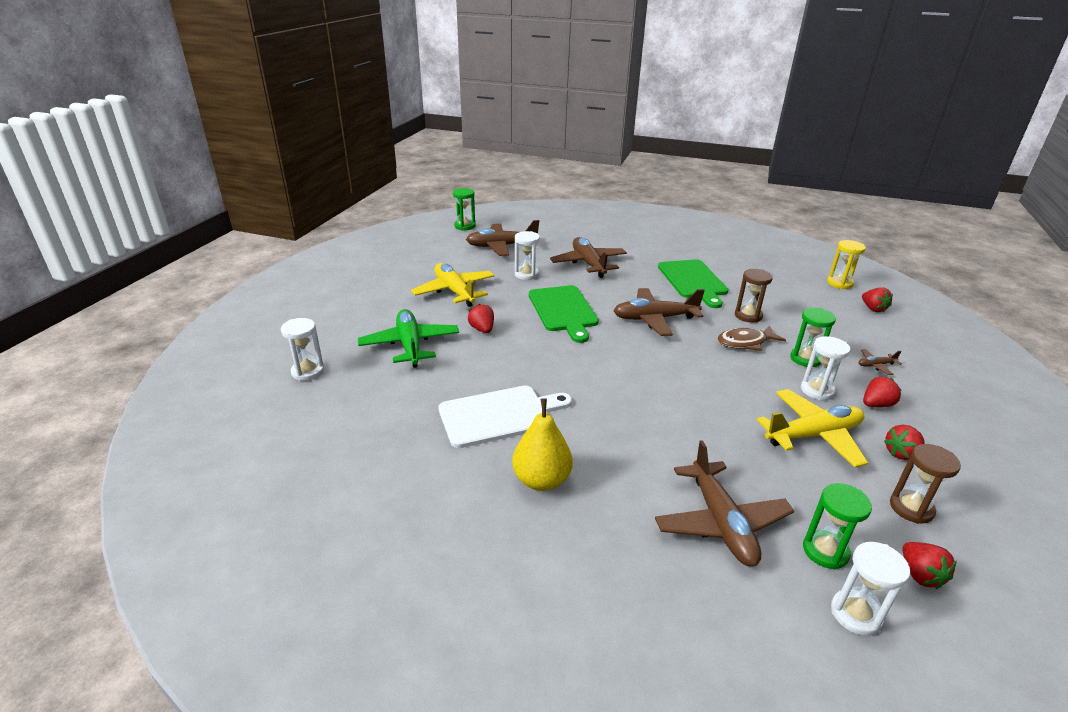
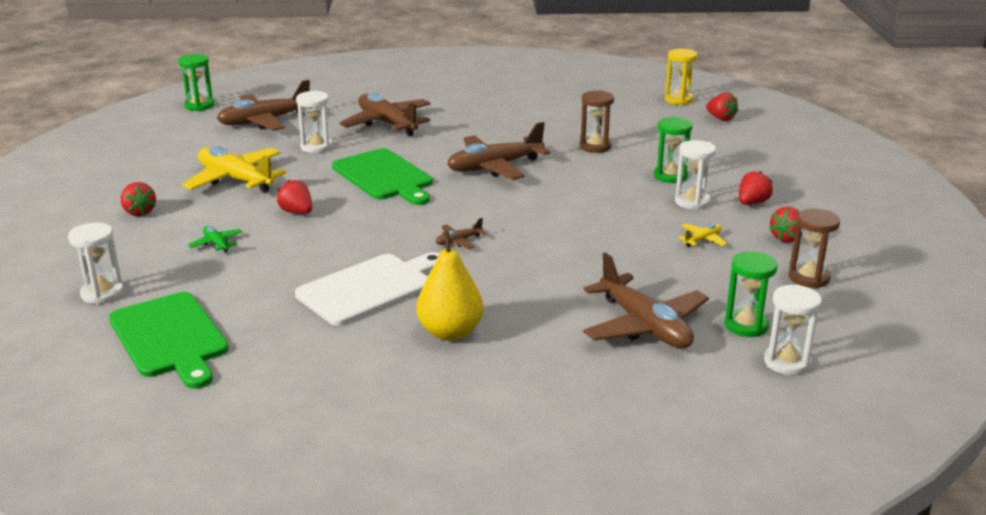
camera: 20 degrees left, 5 degrees down
(410, 345) = (216, 244): green plane -> green plane, size x0.44
(693, 281) = (519, 122): green cutting board -> green cutting board (170, 338)
(745, 342) = (603, 172): brown fish -> none
(813, 435) = (702, 240): yellow plane -> yellow plane, size x0.44
(876, 365) = (740, 169): brown plane -> brown plane (458, 241)
(920, 575) = (830, 323): red strawberry -> red strawberry (139, 212)

